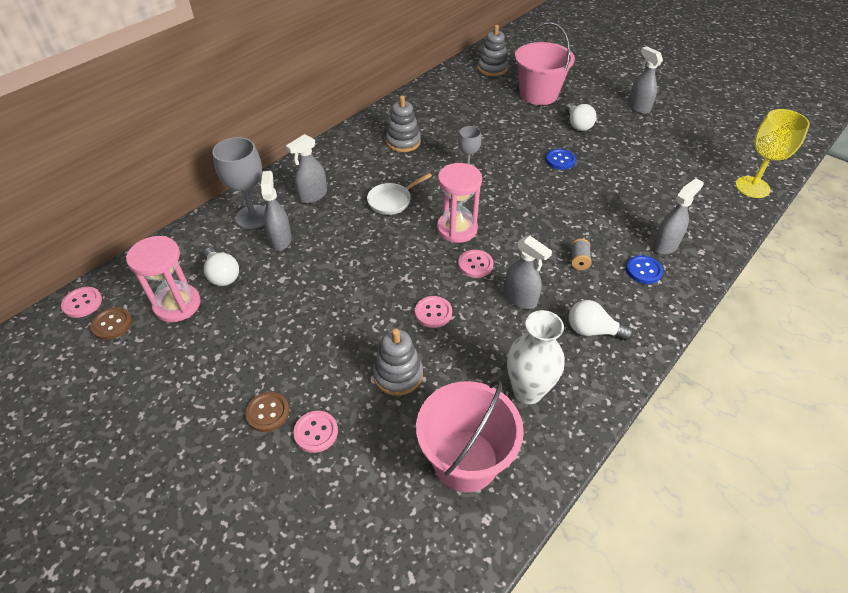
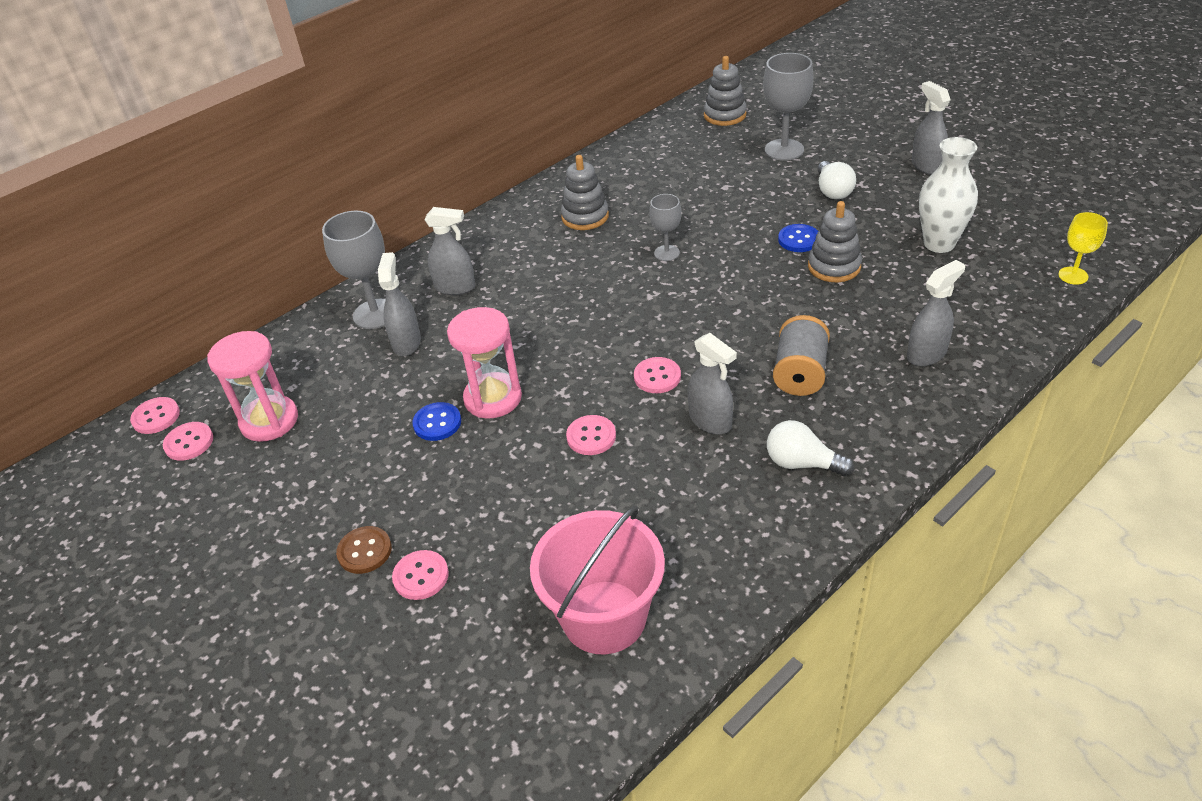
camera: 10 degrees right, 5 degrees down
(112, 324) = (189, 442): brown button -> pink button
(222, 275) = (328, 385): white light bulb -> none
(313, 196) = (455, 287): grey spray bottle -> grey spray bottle turned 135 degrees counterclockwise
(392, 201) = (558, 294): white pan -> none
(398, 374) = (533, 511): grey stacking toy -> grey stacking toy (834, 266)
(457, 229) = (639, 330): pink hourglass -> pink hourglass (493, 398)
(528, 391) = (700, 536): white vase -> white vase (939, 244)
(538, 94) = (784, 150): pink bucket -> grey goblet
(579, 261) = (800, 373): grey spool -> grey spool, size x1.88
(643, 270) = (889, 387): blue button -> blue button (437, 423)
(752, 187) = (1073, 275): yellow goblet -> yellow goblet, size x0.59

